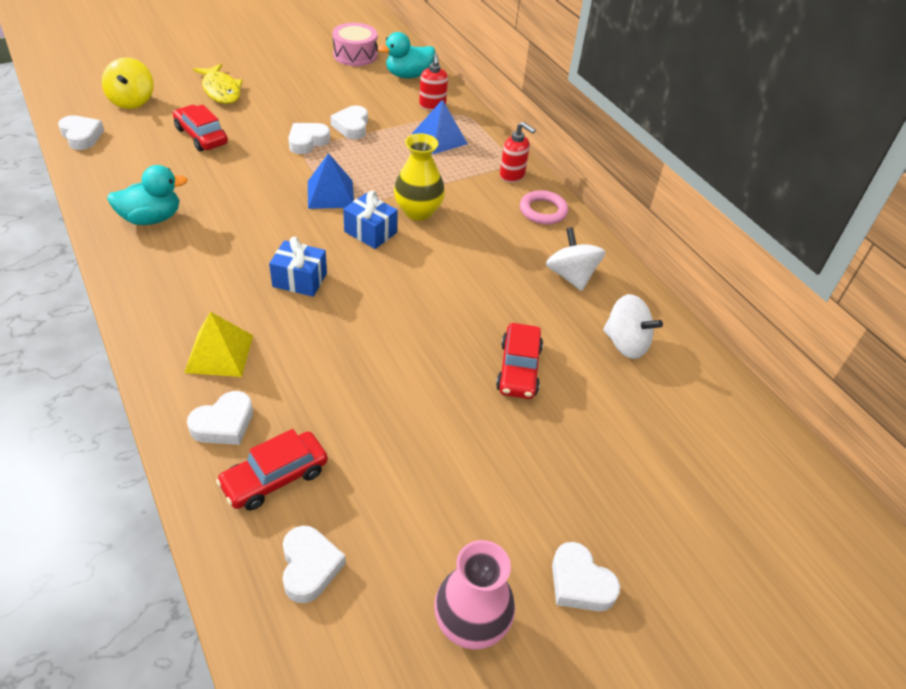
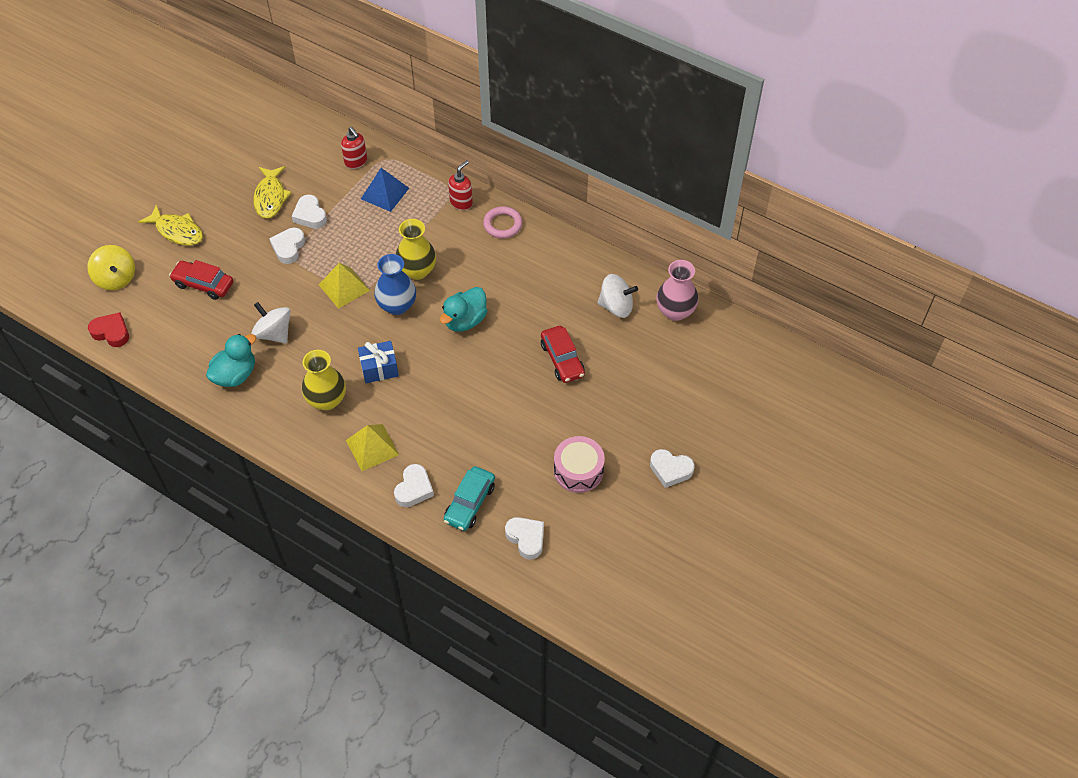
camera: 25 degrees left, 10 degrees up
(81, 136) = (111, 332): white heart -> red heart
(217, 283) = (327, 400): none -> yellow vase
(275, 478) = (469, 503): red car -> turquoise car
(328, 100) = (270, 197): none -> yellow fish
(330, 194) = (344, 287): blue pyramid -> yellow pyramid
(355, 55) = (253, 136): pink drum -> pink drum (578, 470)
(370, 232) = (397, 305): blue gift -> blue vase
(408, 75) = (313, 138): turquoise duck -> turquoise duck (465, 320)
(471, 623) = (628, 520): pink vase -> pink vase (675, 311)
(512, 175) = (461, 202): red soap dispenser -> red soap dispenser turned 60 degrees counterclockwise
(571, 276) = (553, 271): white spinning top -> white spinning top (274, 333)

